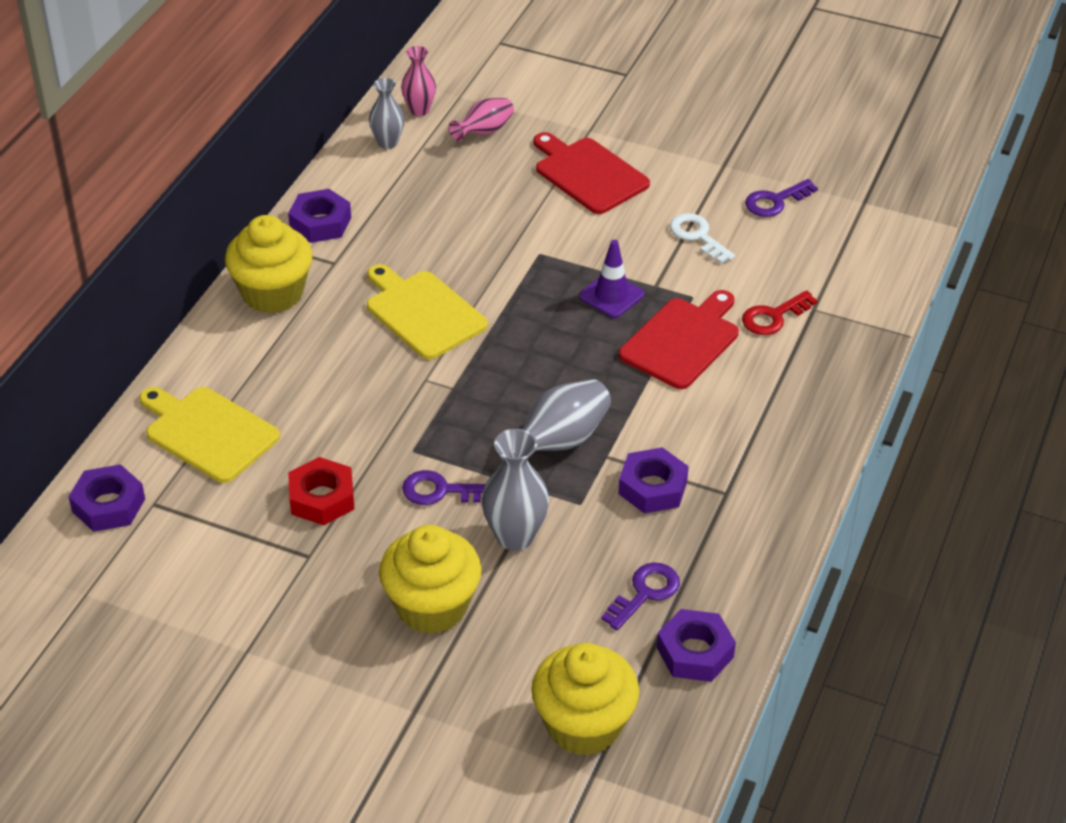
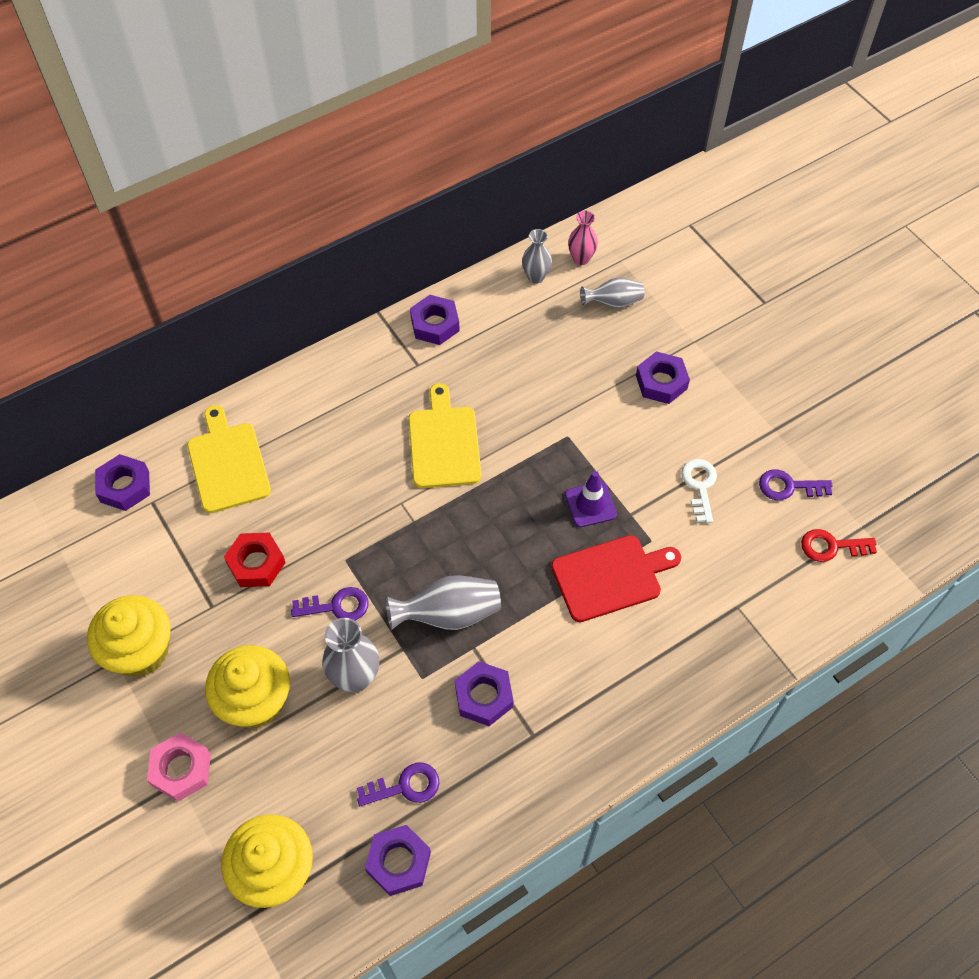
camera: 35 degrees right, 15 degrees up
(272, 293) = (357, 369): yellow cupcake -> yellow cupcake (140, 651)
(408, 700) = (181, 769): none -> pink nut
(440, 491) = (336, 606): purple key -> purple key turned 135 degrees clockwise
(484, 132) = (613, 302): pink vase -> grey vase
(588, 174) = (661, 382): red cutting board -> purple nut
(773, 317) = (699, 596): red key -> red key (831, 546)

